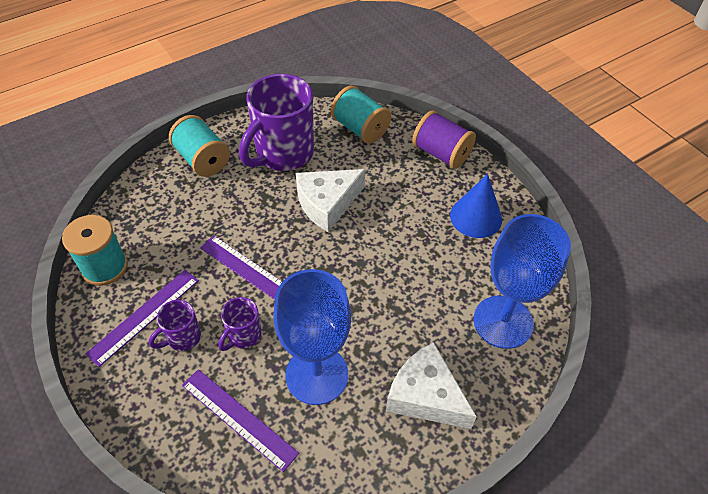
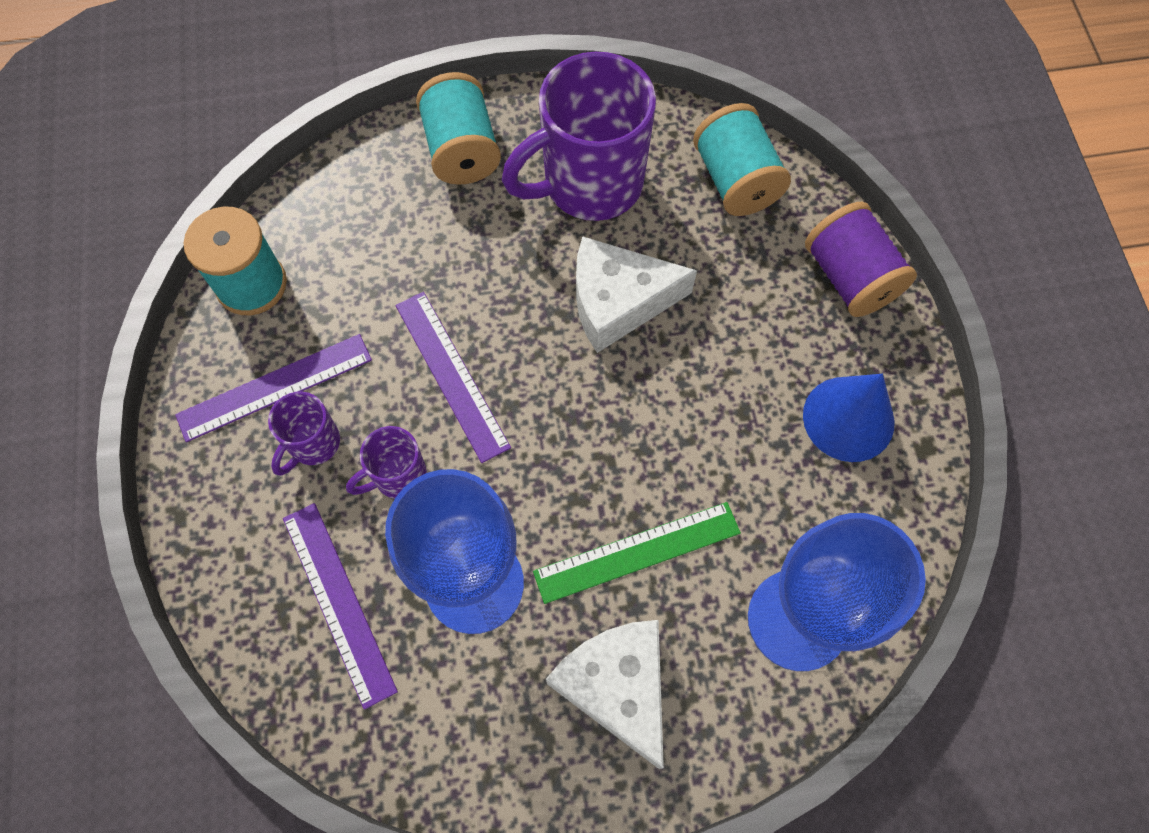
camera: 25 degrees right, 15 degrees up
(182, 338) = (313, 444): purple mug -> purple mug turned 45 degrees counterclockwise
(400, 322) = (637, 552): none -> green ruler

